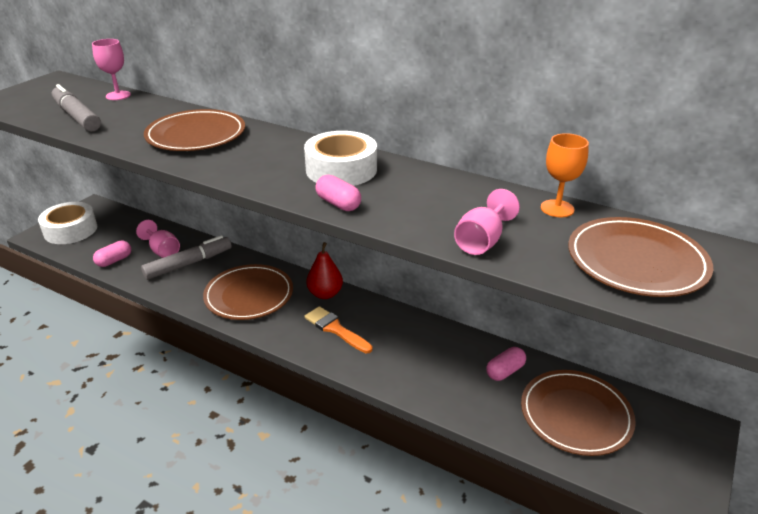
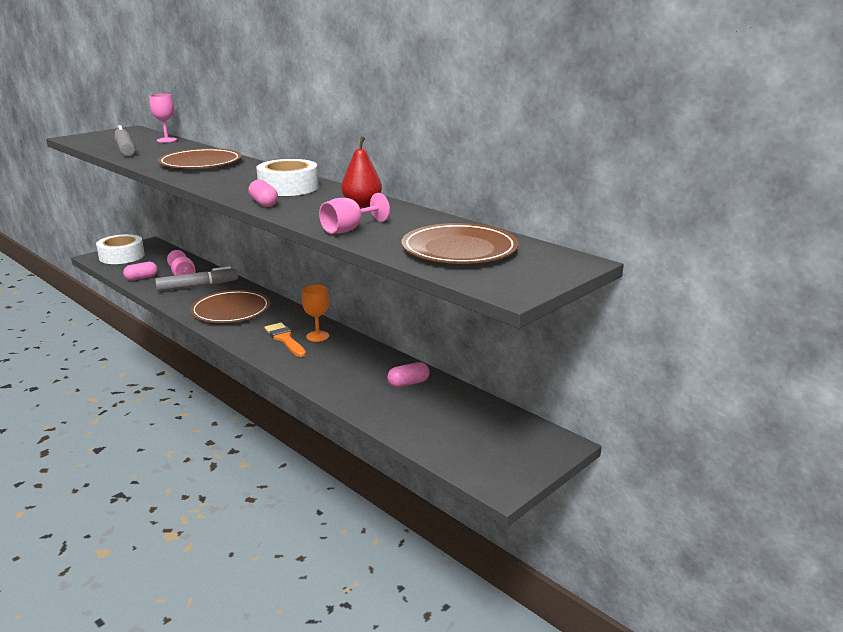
camera: 15 degrees right, 10 degrees down
(325, 294) = (294, 317): red pear -> red pear (362, 204)
(557, 208) = (434, 219): orange goblet -> orange goblet (317, 336)
(575, 415) = (447, 418): brown plate -> none

